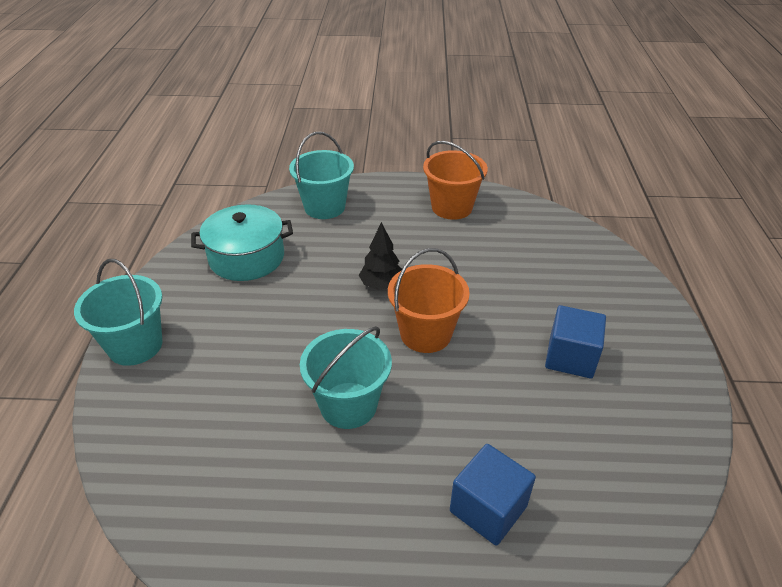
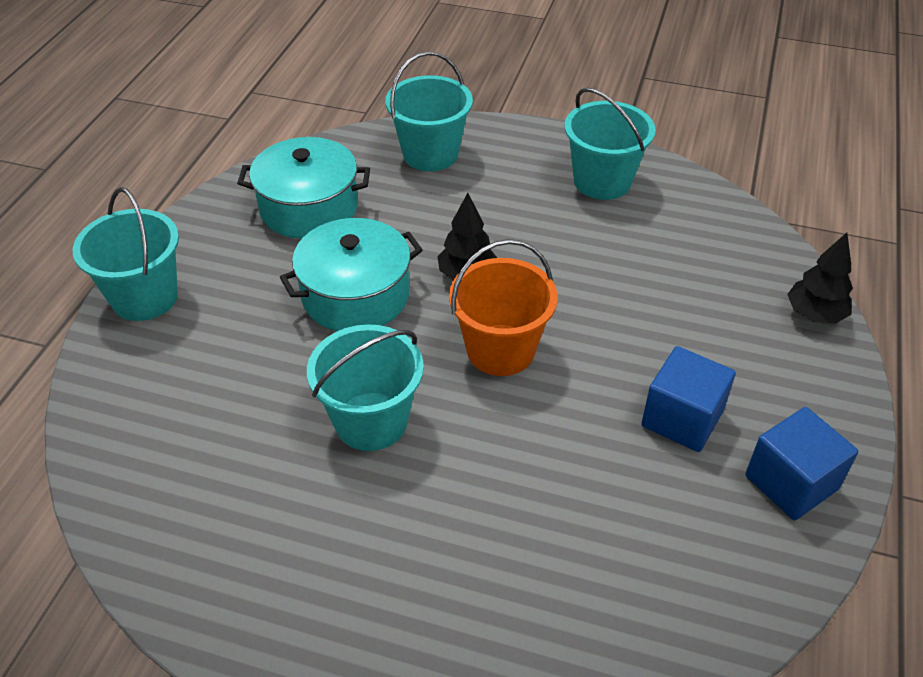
camera: 15 degrees right, 5 degrees up
(304, 314) = (355, 295): none -> turquoise pot
(451, 207) = (602, 181): orange bucket -> turquoise bucket
(488, 508) = (496, 584): blue cube -> blue cube (791, 482)
(626, 271) = (814, 314): none -> black tree

